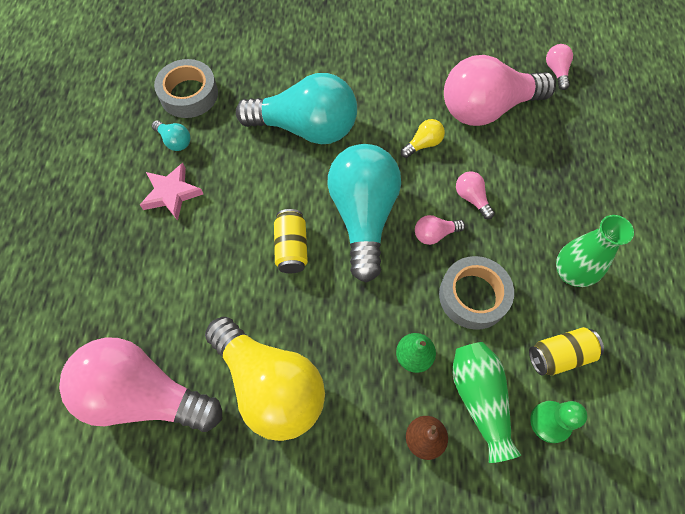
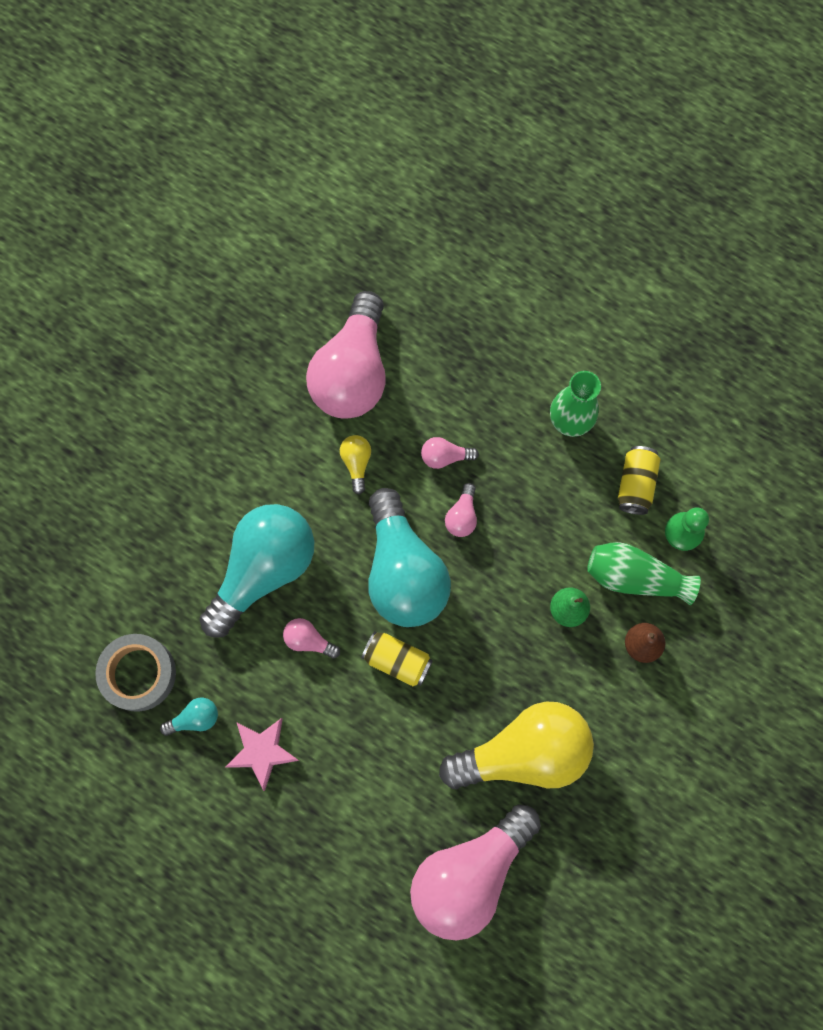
camera: 60 degrees left, 10 degrees up
(363, 216) = (403, 572): turquoise light bulb -> turquoise light bulb turned 135 degrees counterclockwise
(473, 296) = (542, 521): grey tape -> none
(556, 71) = (351, 273): pink light bulb -> pink light bulb (308, 640)

